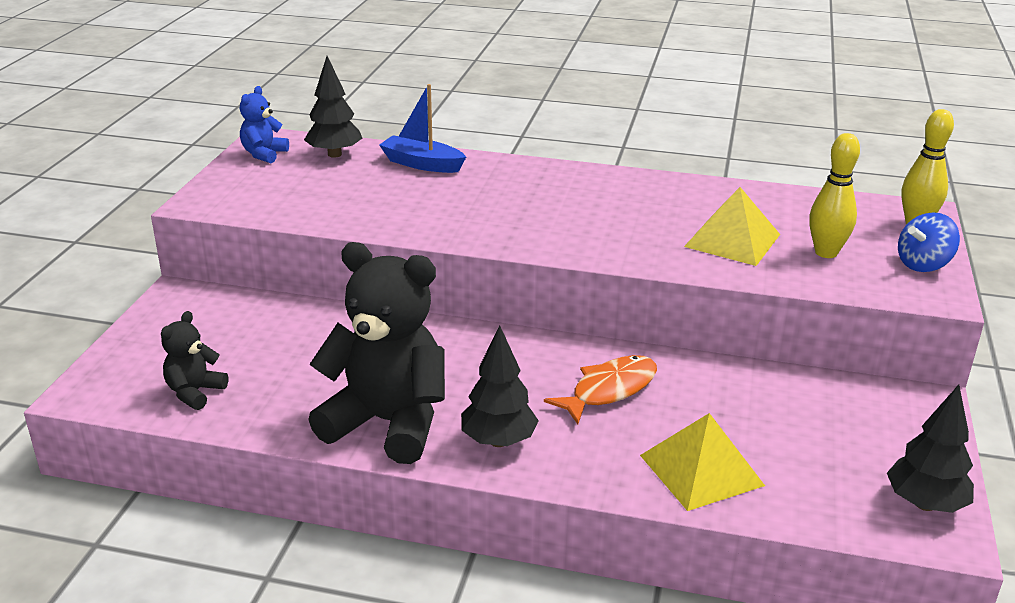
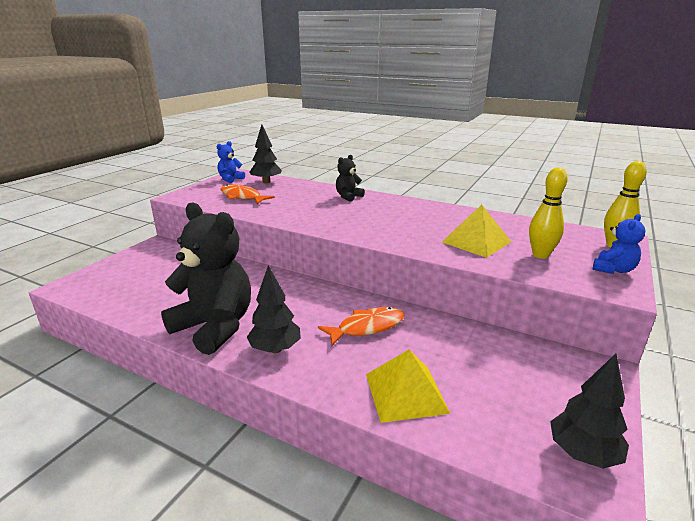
camera: 15 degrees right, 5 degrees down
(195, 392) = (121, 294): black teddy bear -> black teddy bear (348, 197)
(317, 193) = (242, 197): none -> orange fish
(422, 164) = (309, 189): blue boat -> none
(923, 264) = (613, 269): blue spinning top -> blue teddy bear

